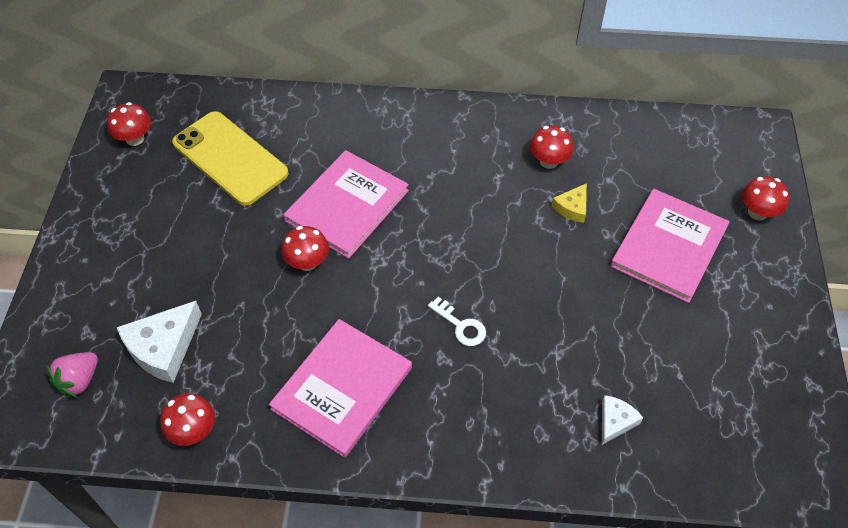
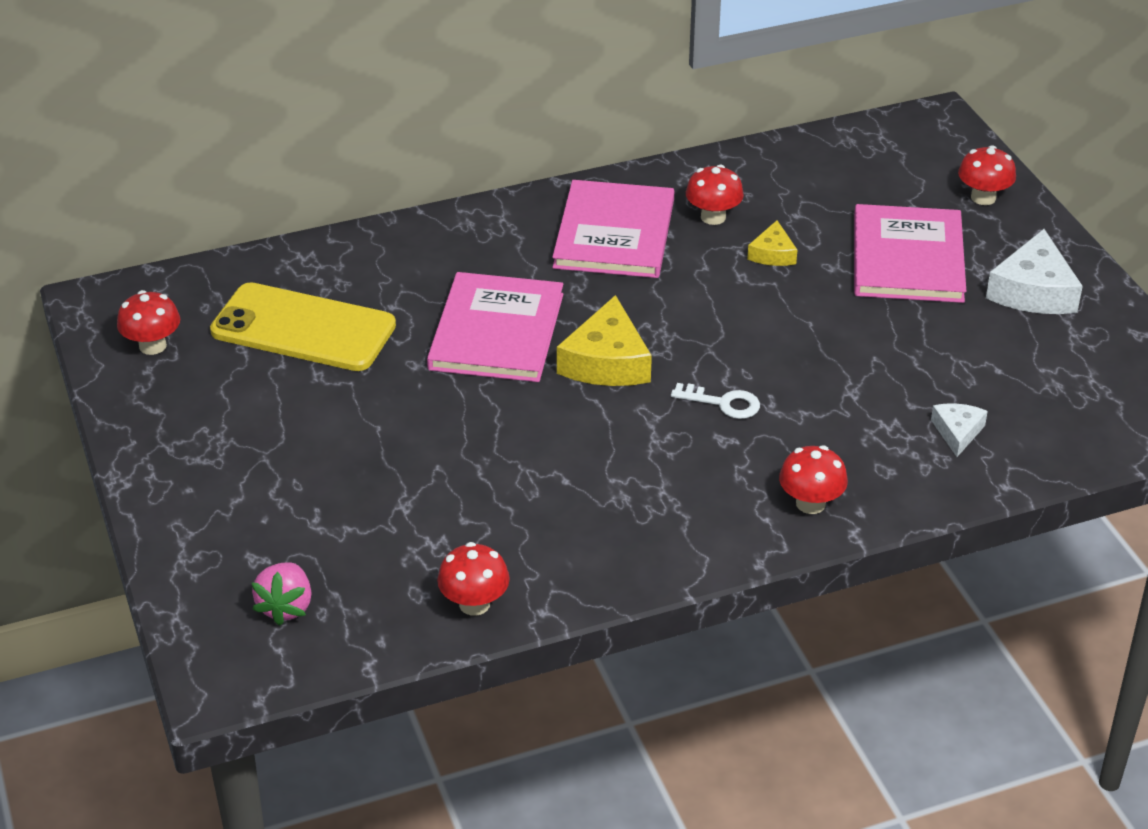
camera: 25 degrees left, 15 degrees down
(163, 347) = (370, 540): white cheese -> white cheese (1033, 290)
(307, 262) = (490, 401): red mushroom -> red mushroom (810, 503)
(342, 388) = (626, 505): pink book -> pink book (614, 233)
(403, 258) = (606, 361): none -> yellow cheese

